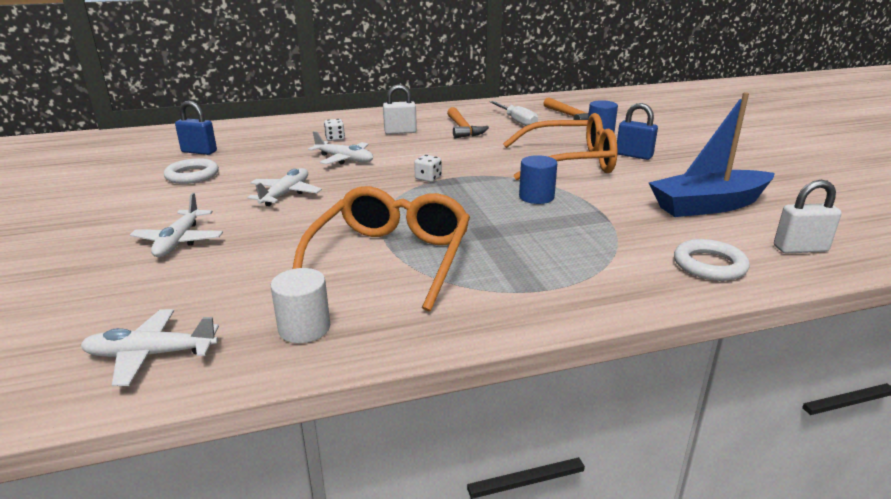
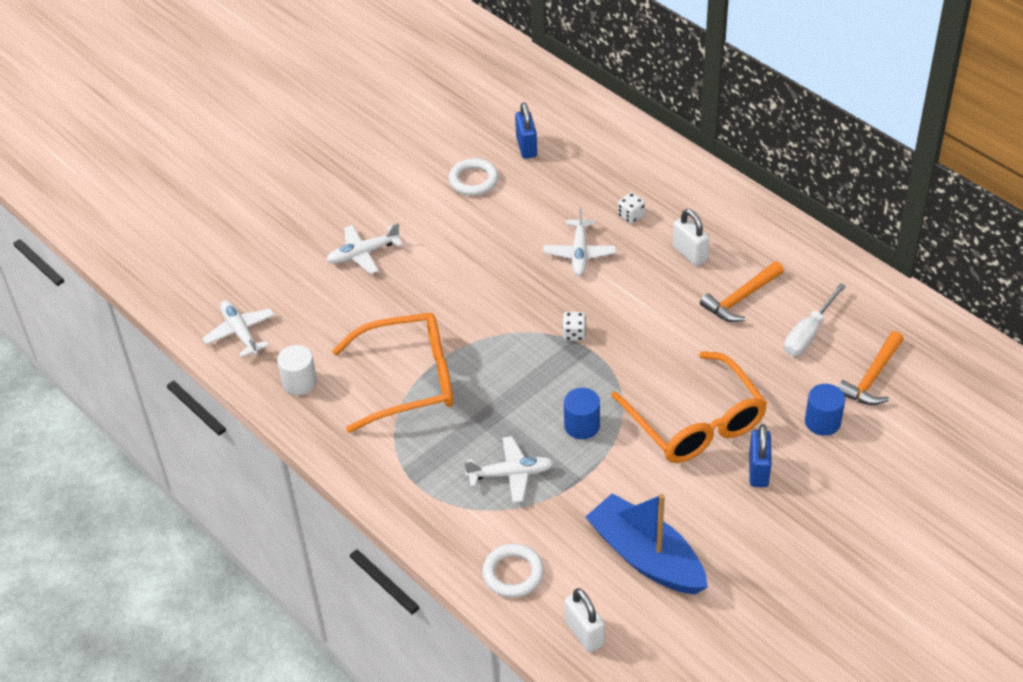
camera: 65 degrees right, 20 degrees up
(285, 194) = (476, 260): white plane -> white plane (511, 474)

